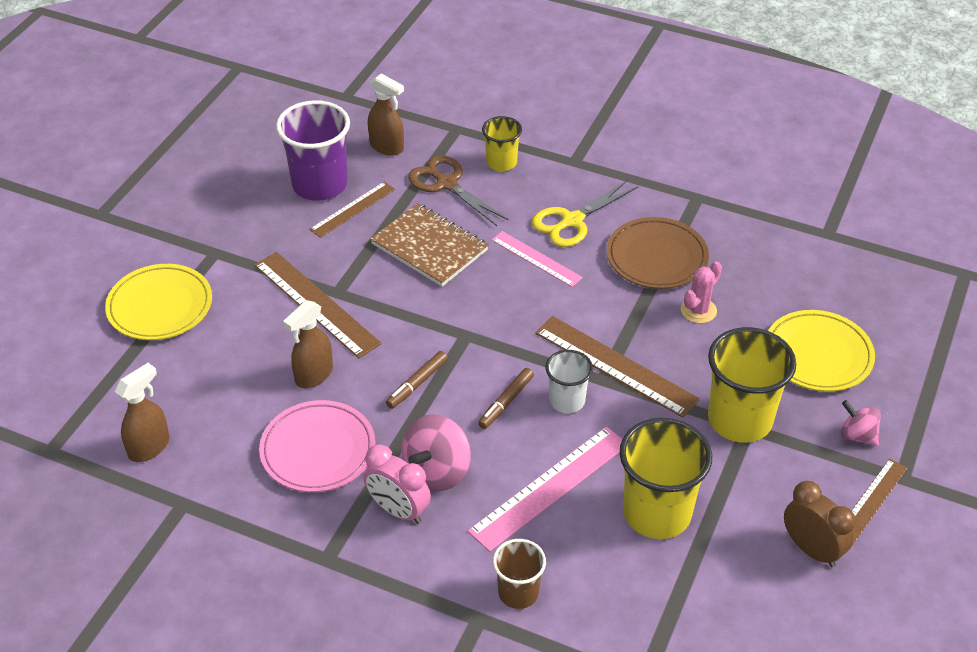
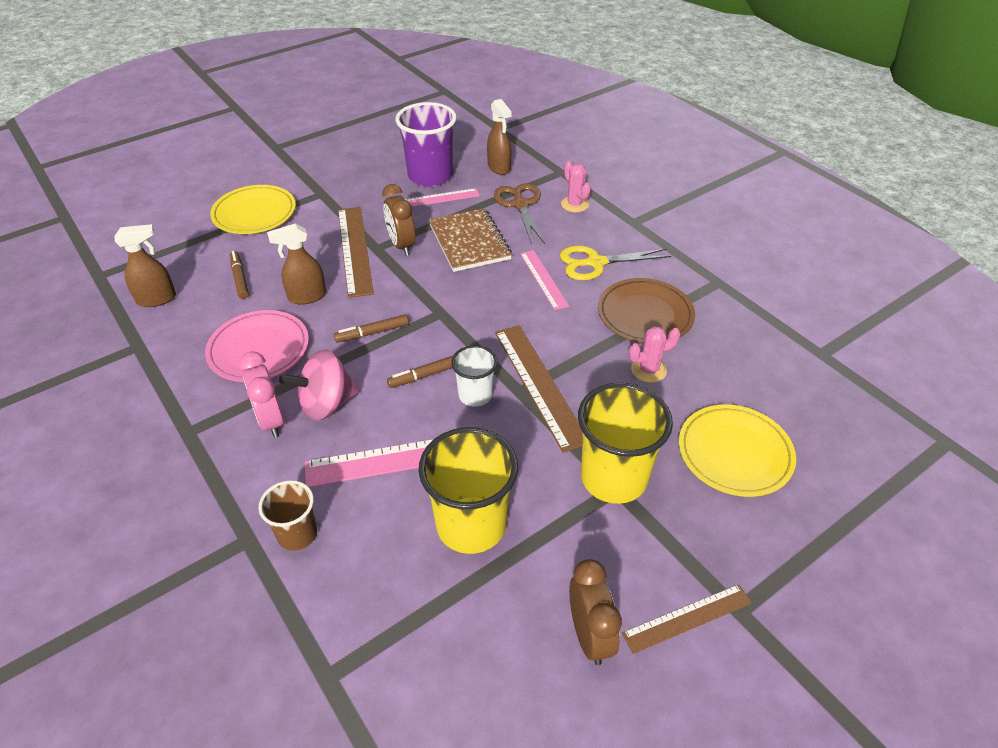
camera: 30 degrees right, 0 degrees up
(220, 386) = (240, 278): none -> brown marker
(352, 209) = (438, 198): brown ruler -> pink ruler
(362, 278) = (401, 245): none -> brown clock
(501, 162) = (574, 204): yellow cup -> pink cactus
(857, 435) = (720, 545): pink spinning top -> none

